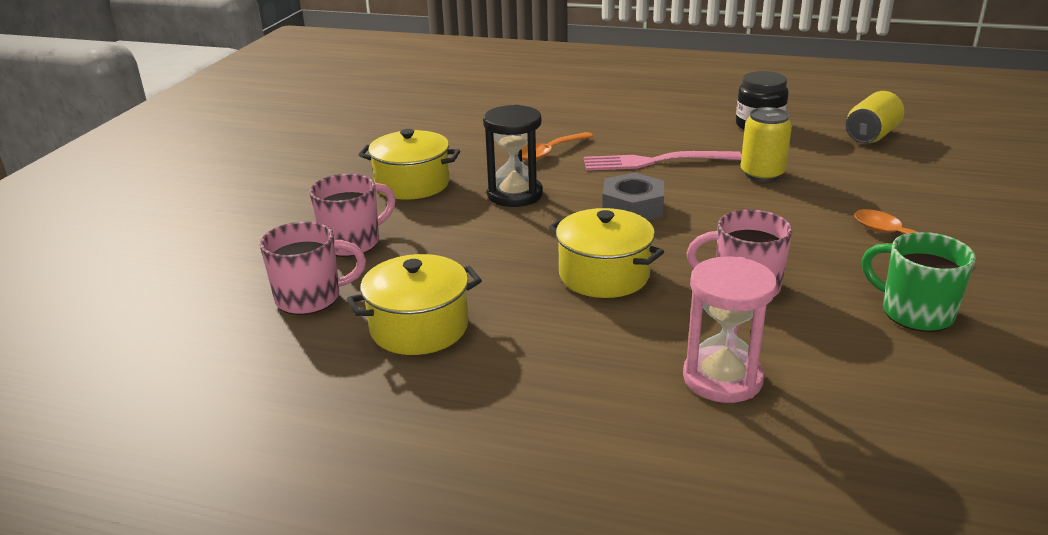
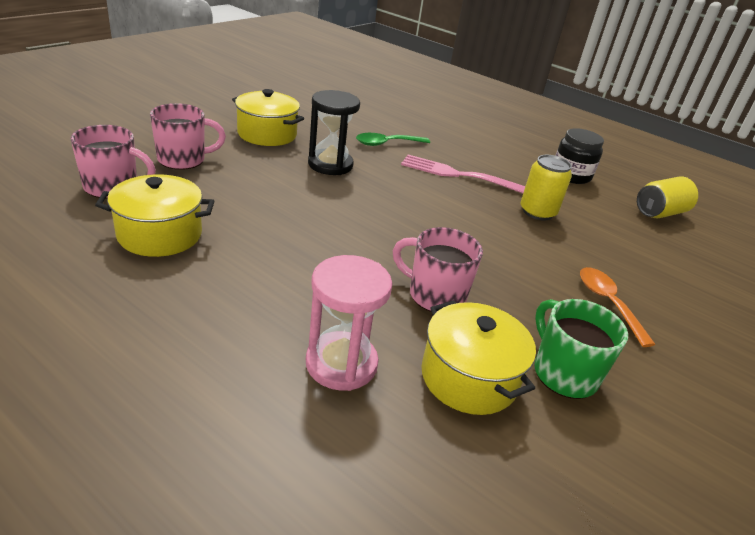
camera: 15 degrees right, 5 degrees up
(549, 152) = (387, 143): orange spoon -> green spoon
(604, 275) = (333, 245): yellow pot -> yellow pot (469, 377)
(632, 208) = (408, 203): grey nut -> none

